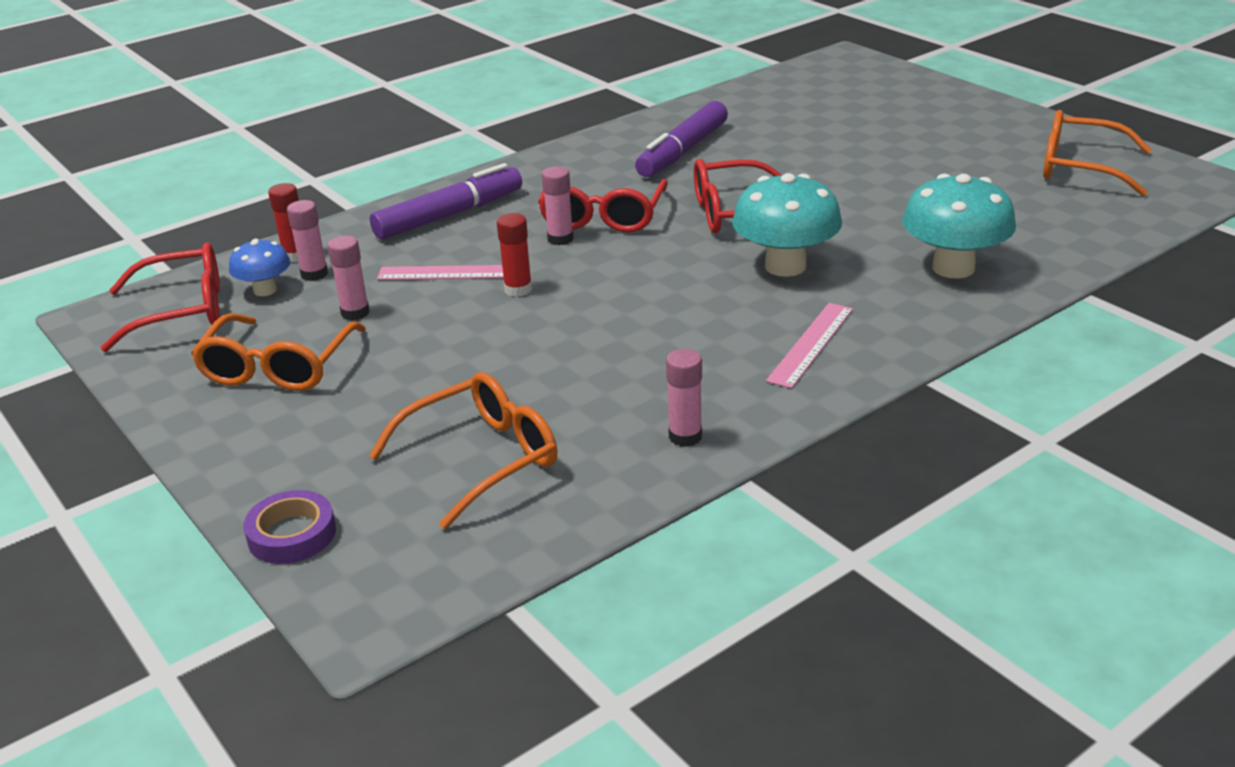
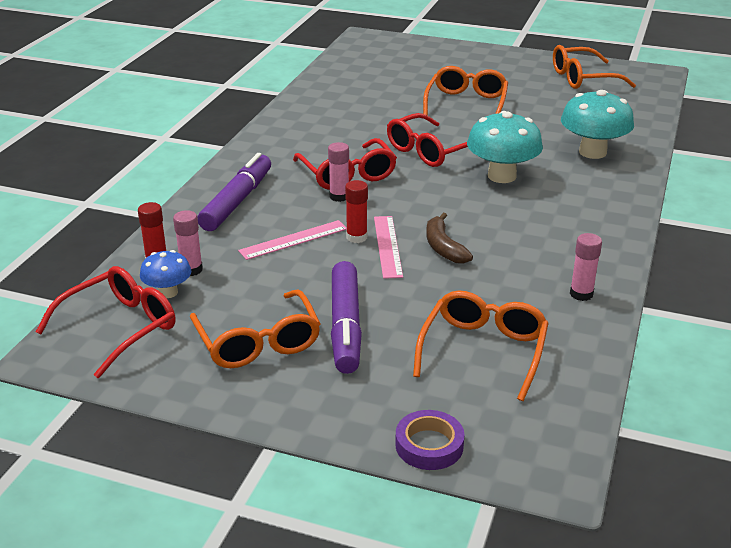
camera: 35 degrees left, 0 degrees up
(355, 313) = (262, 287): pink glue stick -> none
(598, 329) = (443, 247): none -> brown banana
(682, 151) = (342, 119): purple marker -> purple marker (345, 326)
(811, 344) = (576, 218): pink ruler -> pink ruler (387, 246)
(864, 166) = (466, 103): none -> orange glasses

